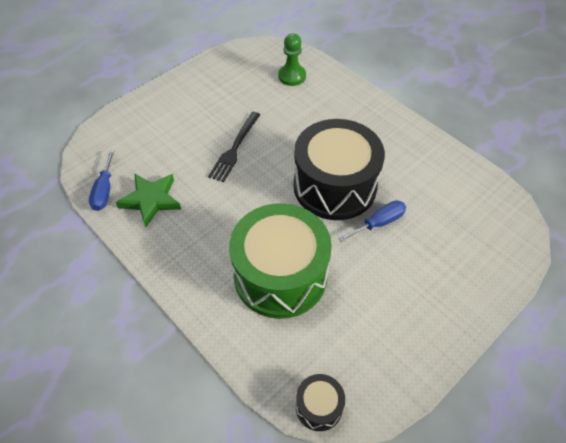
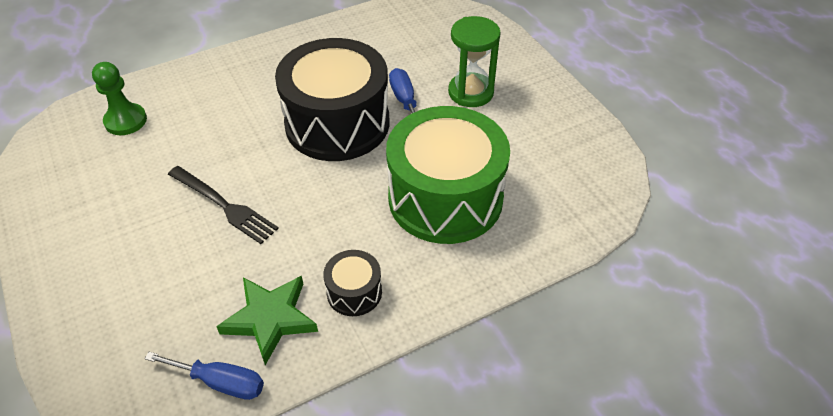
camera: 75 degrees left, 5 degrees down
(319, 406) = (608, 199): black drum -> black drum (354, 292)
(412, 269) = (470, 92): none -> green hourglass

